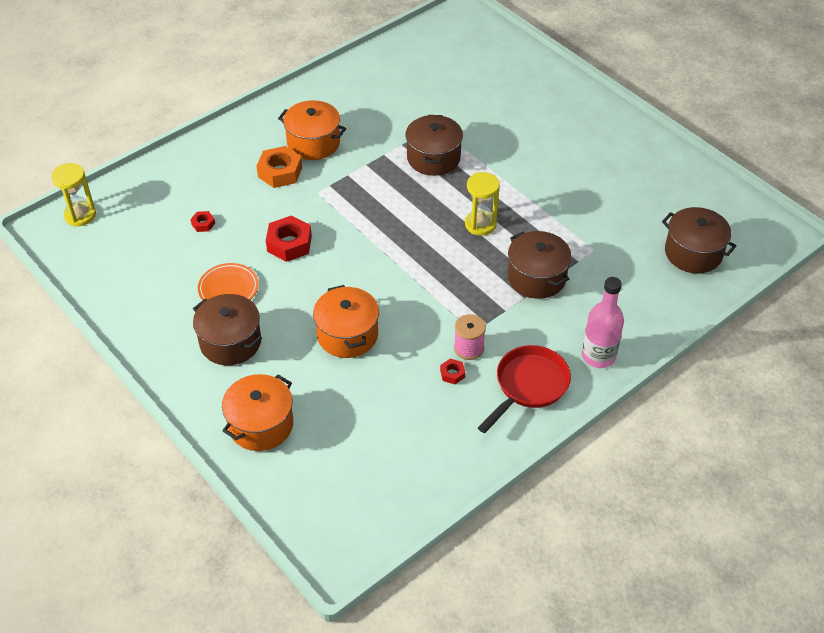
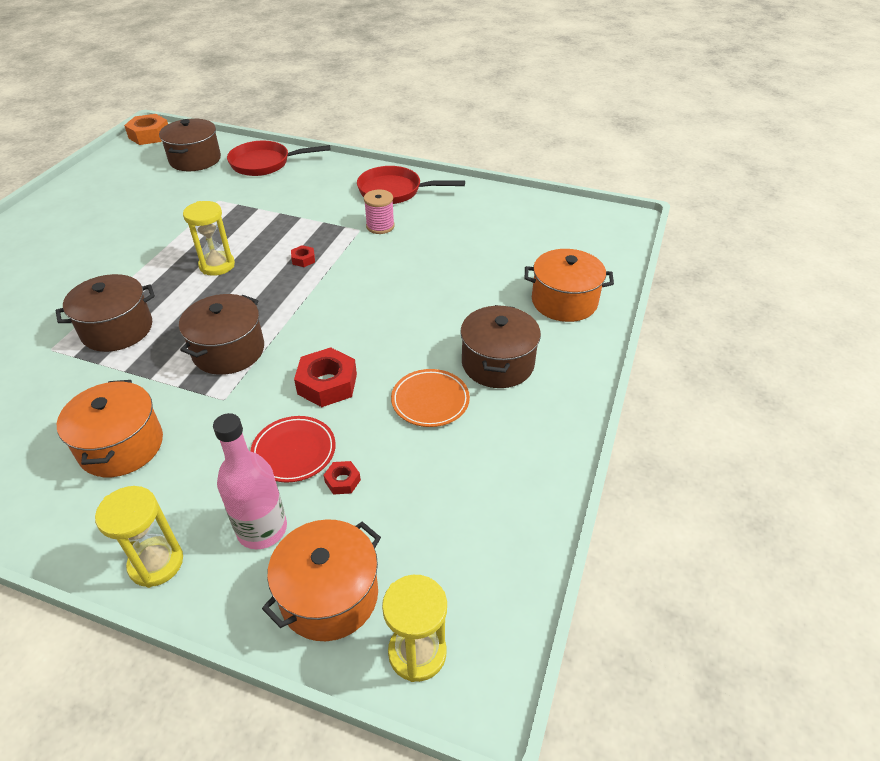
camera: 120 degrees left, 5 degrees down
(216, 142) = (156, 563): none -> yellow hourglass
(244, 211) = (294, 452): none -> red plate
(280, 172) = (199, 452): orange nut -> orange nut (149, 135)
(347, 335) = (421, 293): orange pot -> orange pot (329, 595)
(452, 374) = (414, 226): red nut -> red nut (303, 259)
(536, 277) = (271, 217): brown pot -> brown pot (228, 351)
(598, 356) = (339, 172): pink bottle -> pink bottle (262, 529)
(654, 303) = (264, 163): none -> red pan

